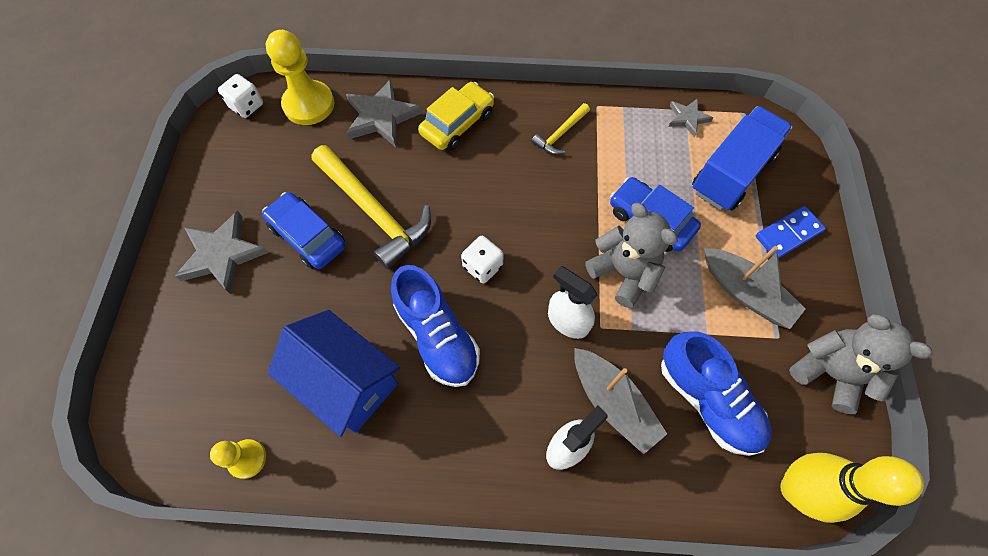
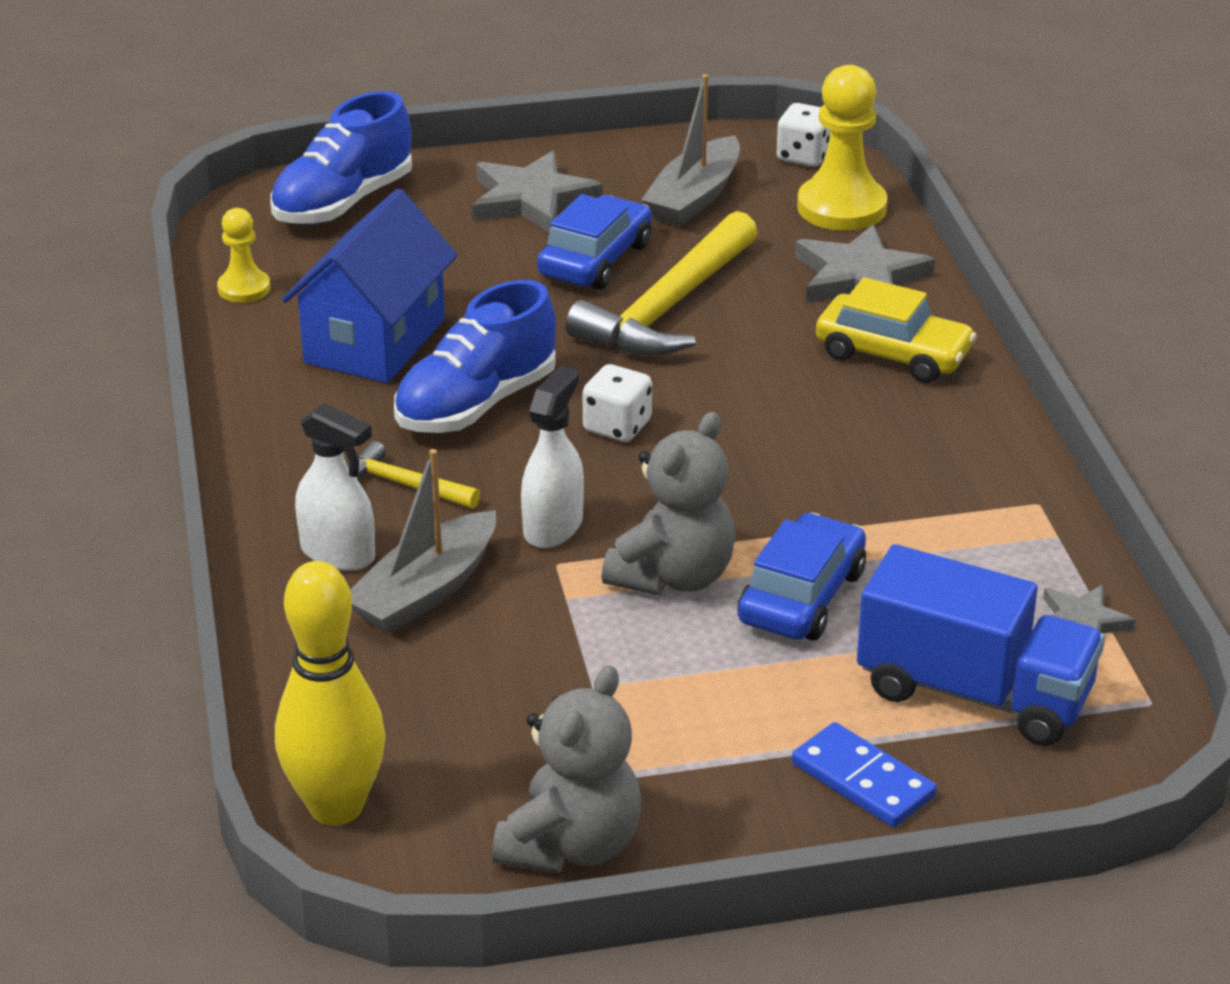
camera: 75 degrees right, 30 degrees down
(560, 134) = (940, 468): yellow hammer -> yellow hammer (405, 485)
(707, 400) = (465, 695): blue shoe -> blue shoe (343, 203)
(745, 293) = (698, 728): grey boat -> grey boat (694, 198)

